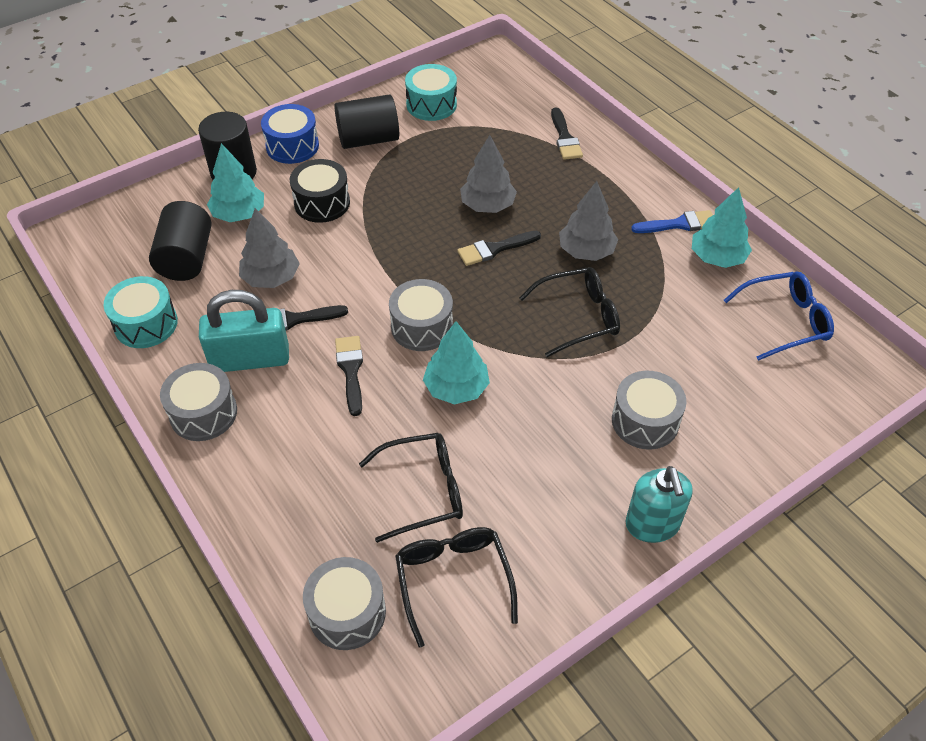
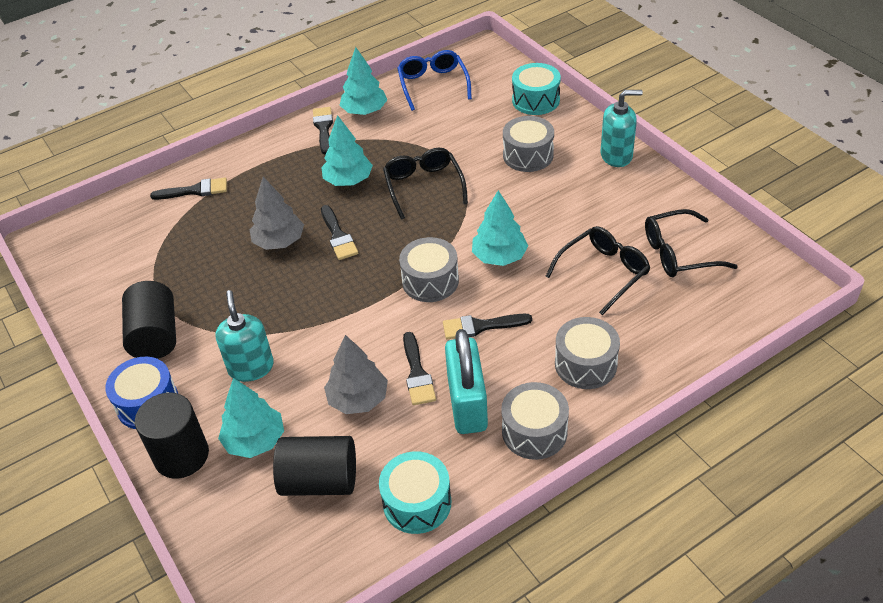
camera: 85 degrees left, 5 degrees down
(322, 203) = (251, 367): black drum -> turquoise soap dispenser
(347, 612) = (717, 310): grey drum -> grey drum (585, 364)
(423, 491) = (603, 273): black glasses -> black glasses turned 60 degrees clockwise
(431, 104) = (111, 287): turquoise drum -> turquoise drum (535, 100)
(586, 251) = (348, 180): grey tree -> turquoise tree
(679, 224) = (323, 128): blue brush -> black brush

